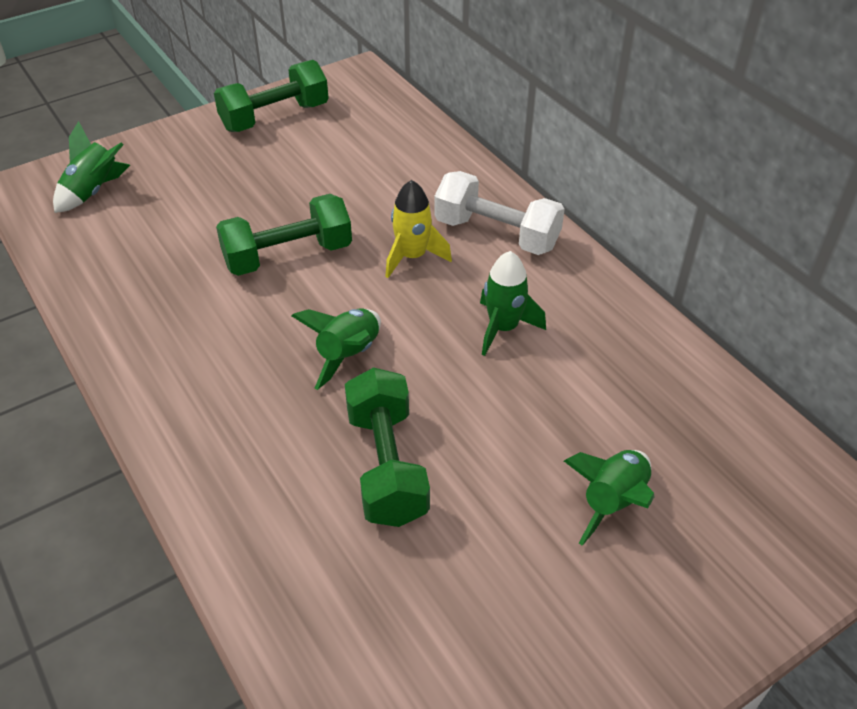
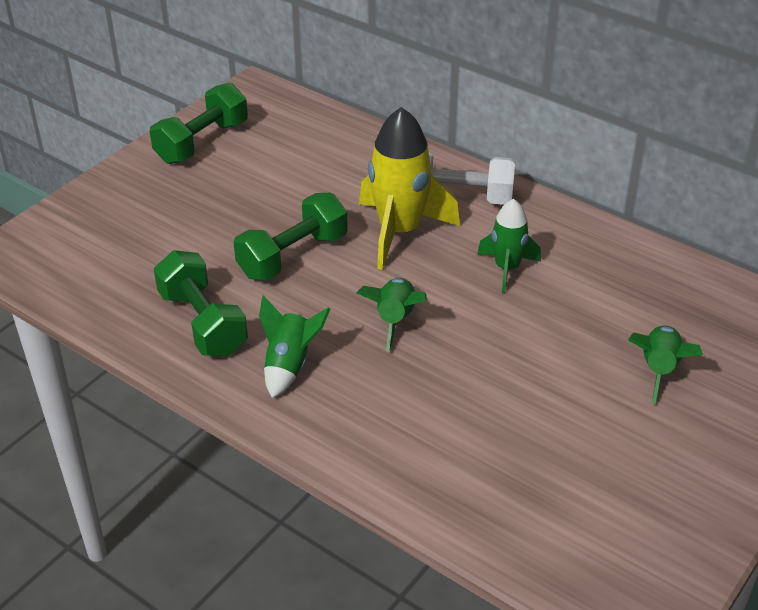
camera: 20 degrees left, 5 degrees down
(93, 192) = (75, 244): green rocket -> green rocket (289, 365)
(386, 466) = (477, 392): green dumbbell -> green dumbbell (203, 323)
(412, 257) = (400, 231): yellow rocket -> yellow rocket, size x1.73

